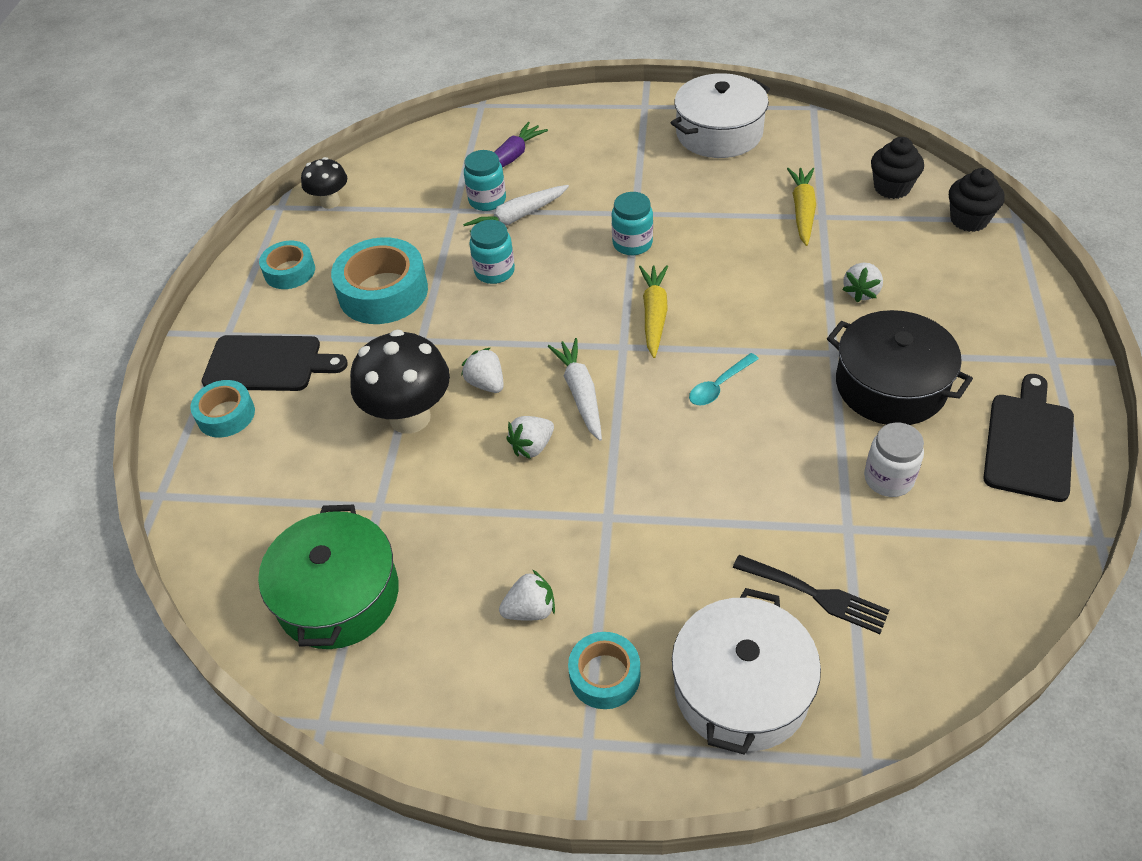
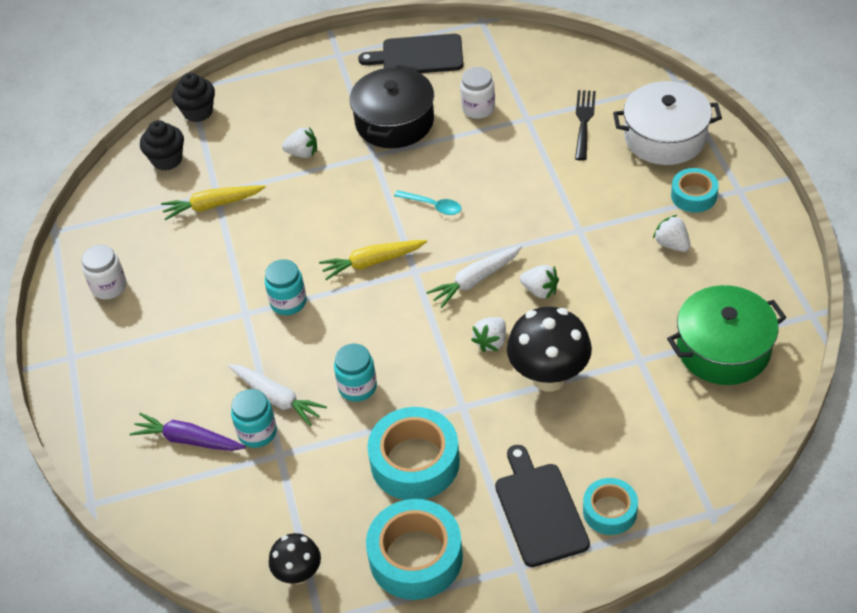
camera: 110 degrees left, 0 degrees up
(289, 271) = (416, 557): turquoise tape -> turquoise tape, size x1.72
(719, 133) = (109, 287): white pot -> white jar

